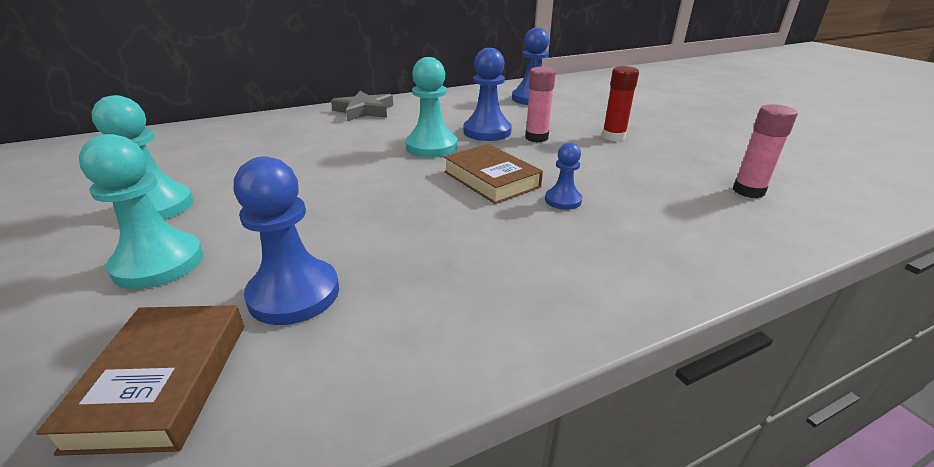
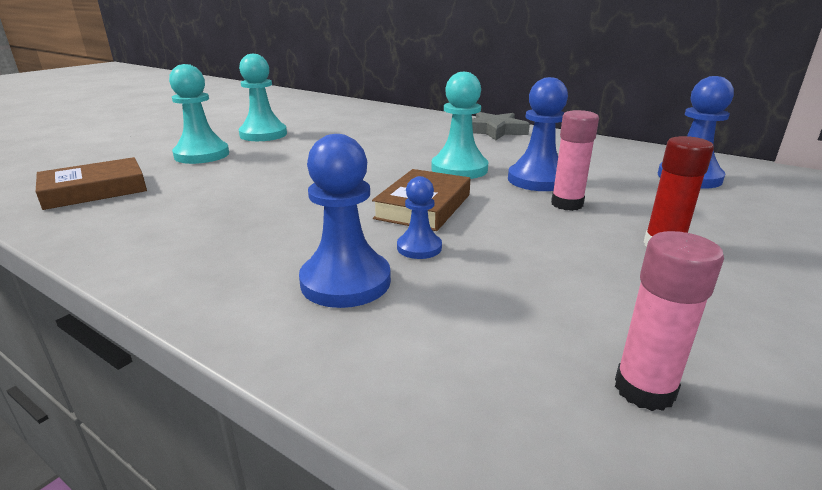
camera: 60 degrees right, 5 degrees down
(294, 294) = (185, 192): blue pawn -> blue pawn (345, 282)

